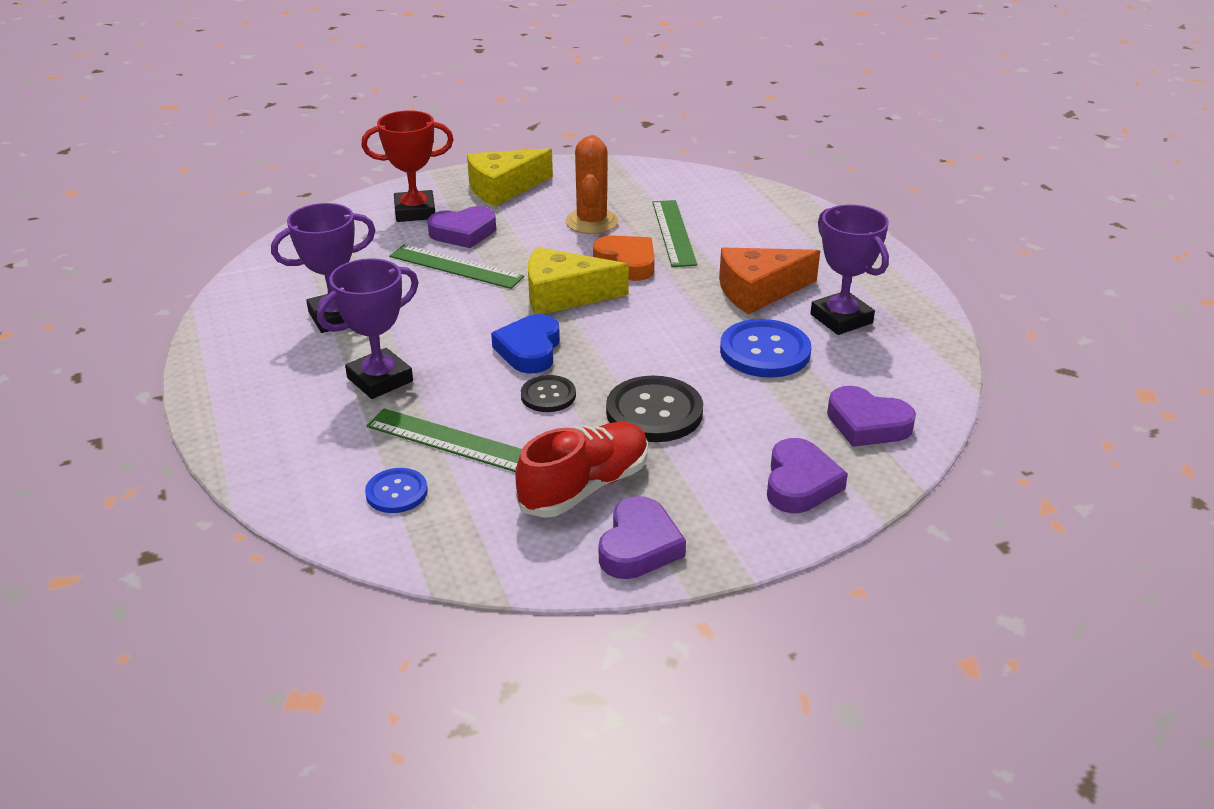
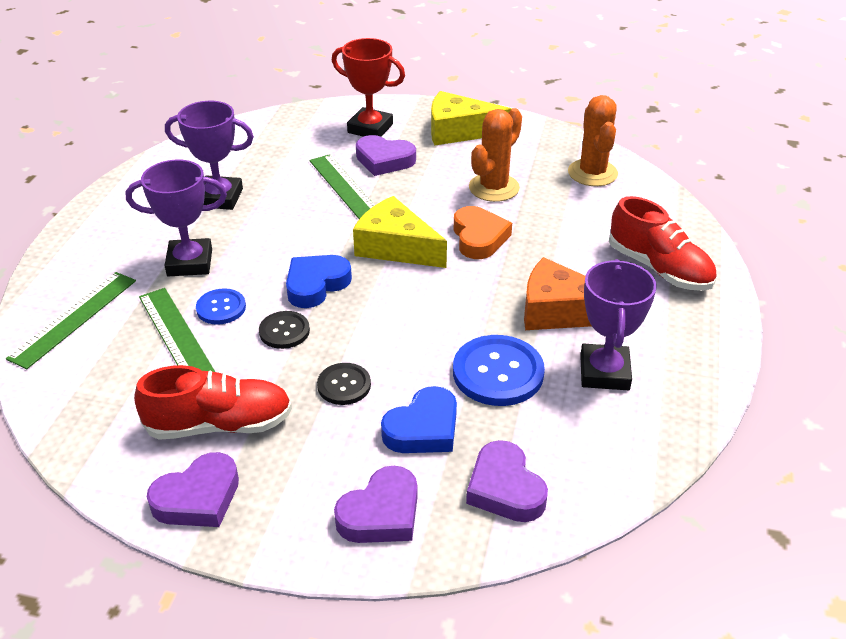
camera: 35 degrees right, 5 degrees up
(396, 492) = (98, 361): blue button -> blue button (221, 308)
(654, 412) = (344, 385): black button -> black button, size x0.58
(660, 184) = (592, 173): none -> orange cactus
(674, 232) = (551, 224): green ruler -> green ruler (74, 318)
(757, 413) = (423, 428): none -> blue heart
(794, 234) = (659, 268): none -> red shoe

